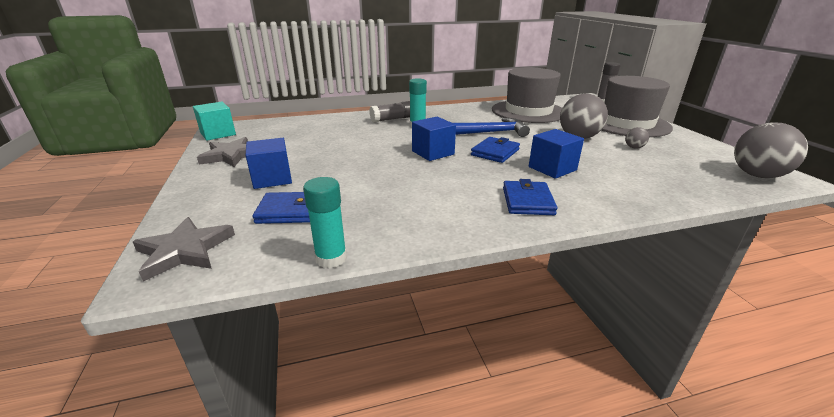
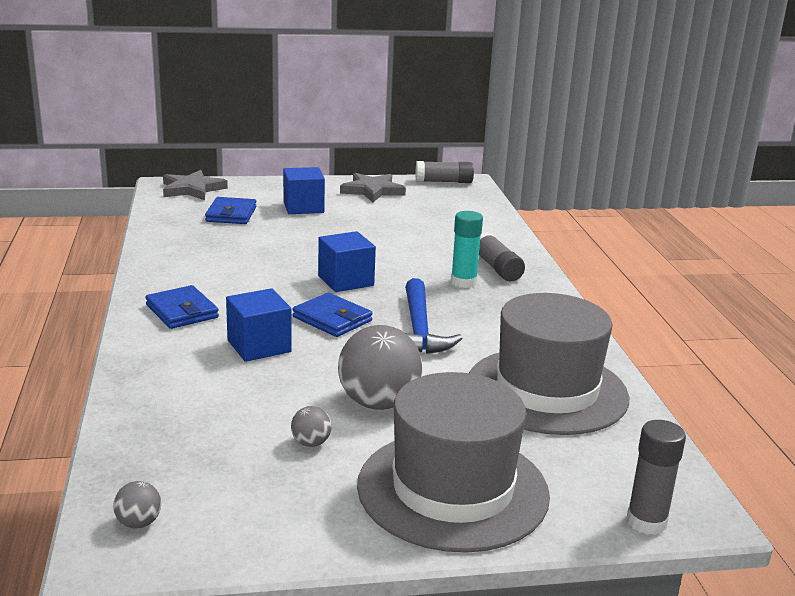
camera: 95 degrees right, 5 degrees down
(218, 134) = (443, 182): turquoise cube -> grey glue stick
(331, 258) = (147, 227): turquoise glue stick -> none
(527, 201) = (182, 311): blue wallet -> blue wallet turned 45 degrees clockwise
(757, 175) = (138, 523): grey ball -> grey ball, size x0.45

